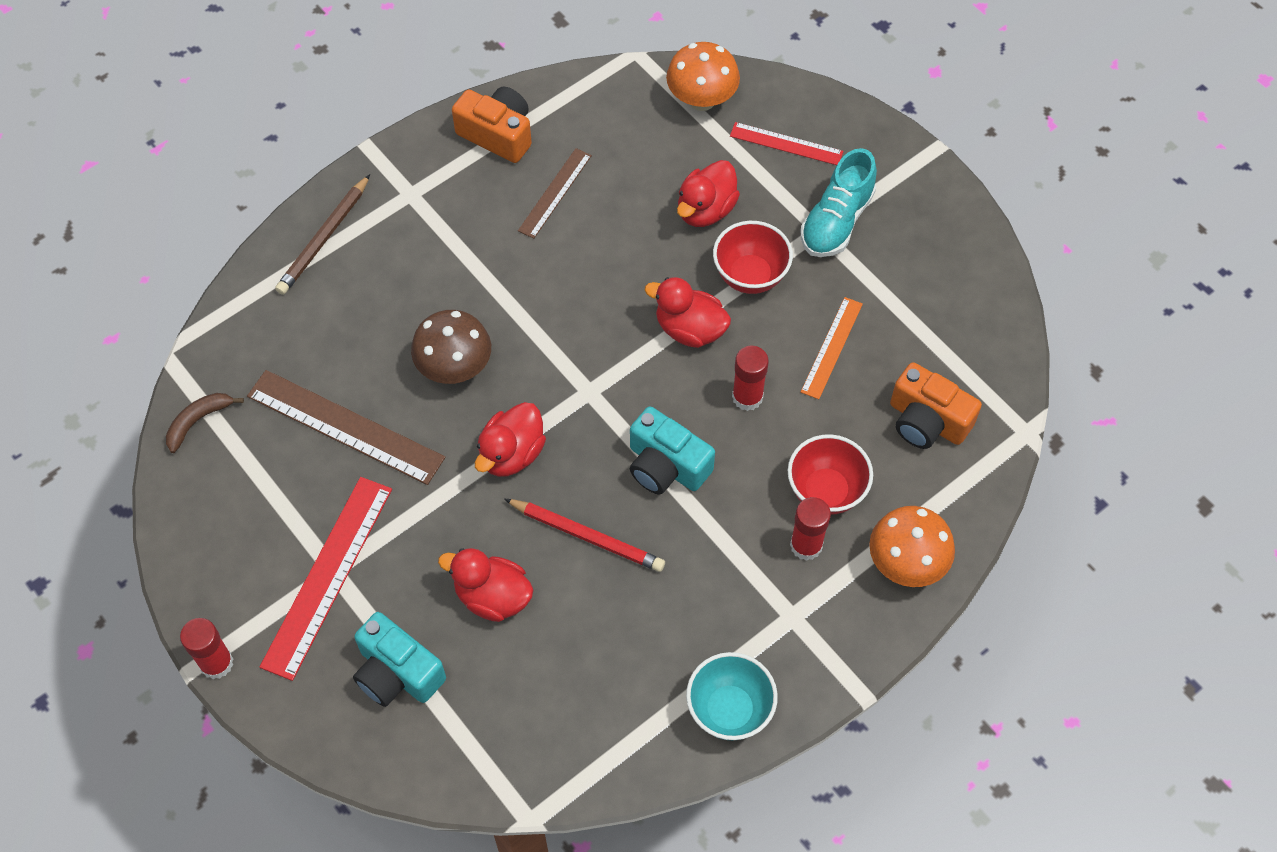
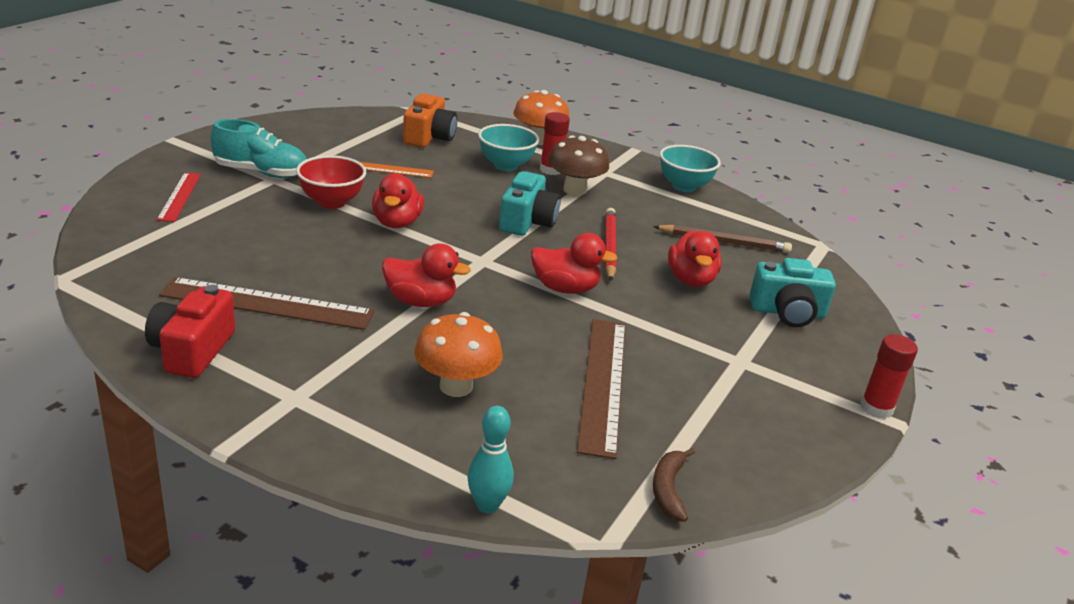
camera: 115 degrees left, 30 degrees down
(198, 421) = (668, 489): brown banana -> brown banana turned 75 degrees clockwise
(237, 291) = (487, 505): none -> turquoise bowling pin
(324, 238) = (381, 450): brown pencil -> brown pencil (724, 242)
(328, 576) = (748, 362): red ruler -> none
(397, 673) = (787, 312): turquoise camera -> turquoise camera turned 75 degrees clockwise
(455, 367) = (499, 330): brown mushroom -> brown mushroom (574, 190)
(497, 134) = (192, 350): orange camera -> red camera
(555, 193) = (267, 303): brown ruler -> brown ruler, size x1.72
(701, 99) = (127, 238): orange mushroom -> orange mushroom (456, 386)
(705, 210) = (266, 226): red duck -> red duck (420, 301)
(747, 397) = (447, 196): red glue stick -> none
(826, 491) = (506, 165): red bowl -> turquoise bowl

